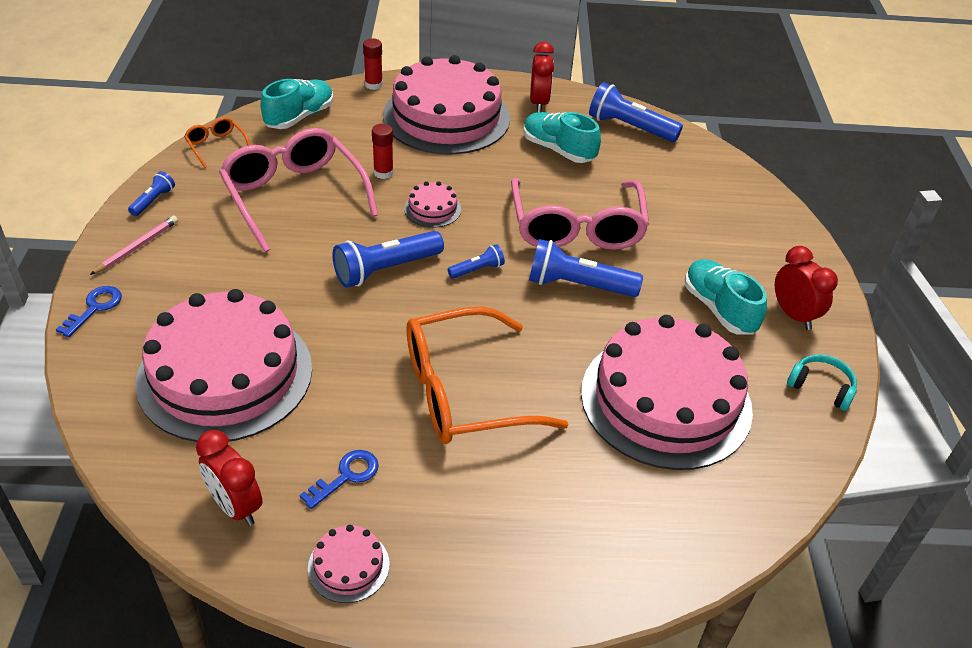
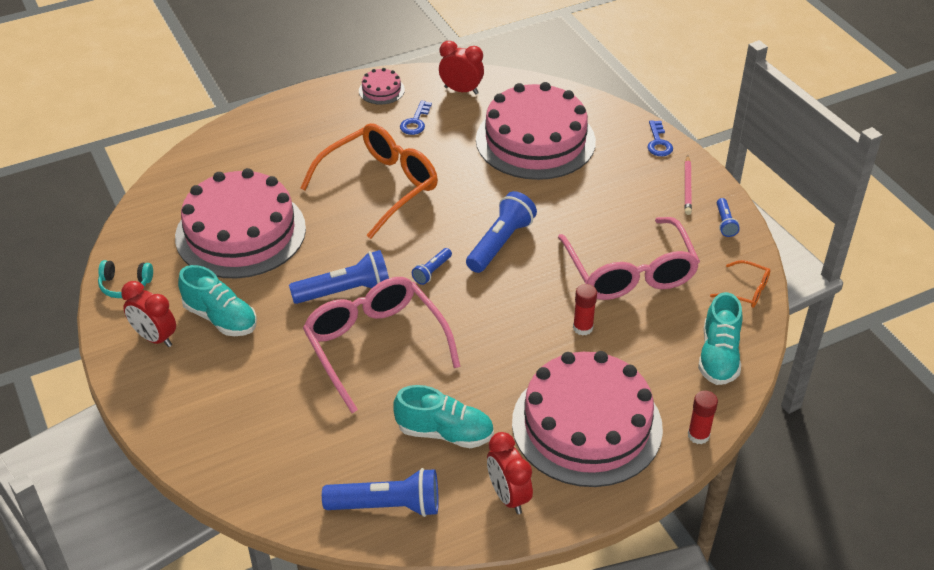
camera: 155 degrees right, 0 degrees up
(294, 196) = (630, 273): pink glasses -> pink glasses turned 45 degrees clockwise
(432, 209) = (510, 310): pink cake -> none

